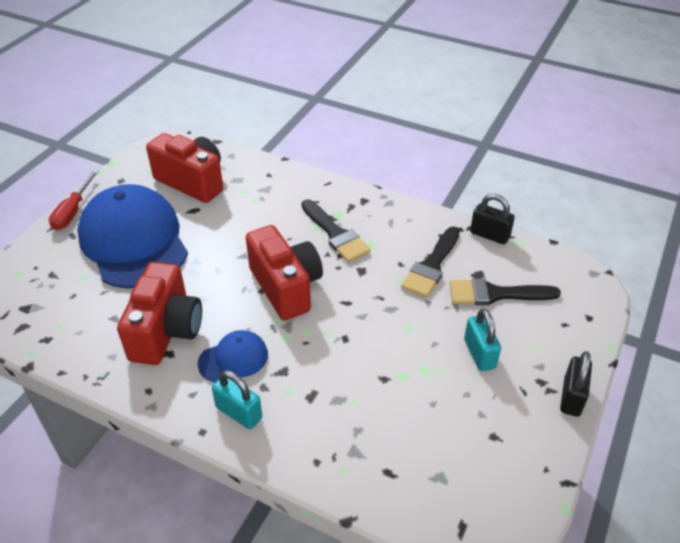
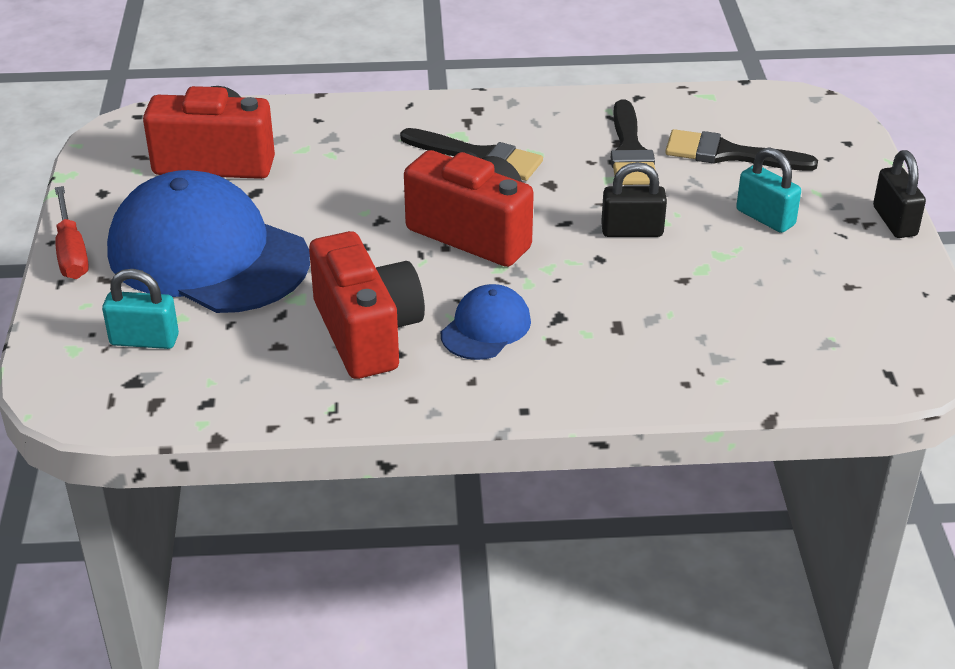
camera: 30 degrees left, 5 degrees down
(239, 413) = (549, 375): turquoise padlock -> turquoise padlock (144, 340)
(489, 235) = (667, 97): black padlock -> black padlock (632, 231)
(496, 294) = (729, 154): black brush -> black brush turned 45 degrees clockwise

